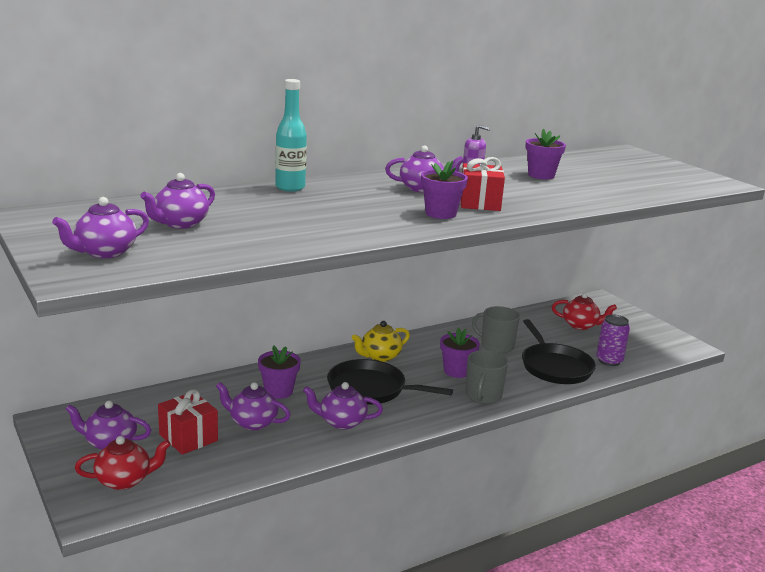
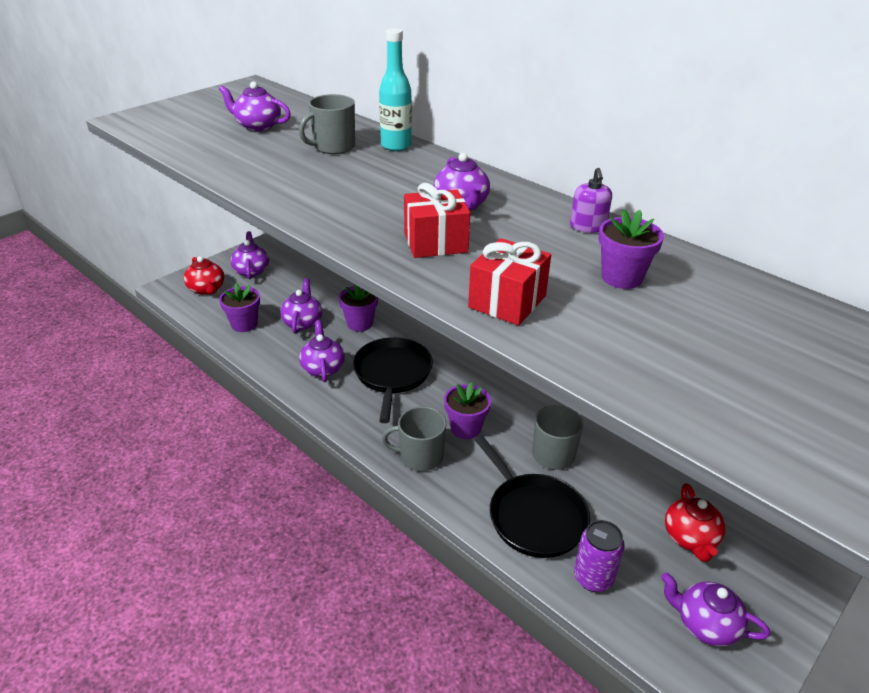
camera: 75 degrees right, 15 degrees up
(104, 252) = (179, 117): purple teapot -> purple teapot (705, 624)
(188, 437) = (269, 299): red gift -> red gift (507, 301)
(271, 205) = (333, 147): none -> grey mug
(380, 356) = (463, 368): yellow teapot -> none
(440, 214) = (372, 224): purple flower pot -> purple flower pot (244, 324)
(554, 367) = (533, 516): black pan -> black pan turned 90 degrees counterclockwise

